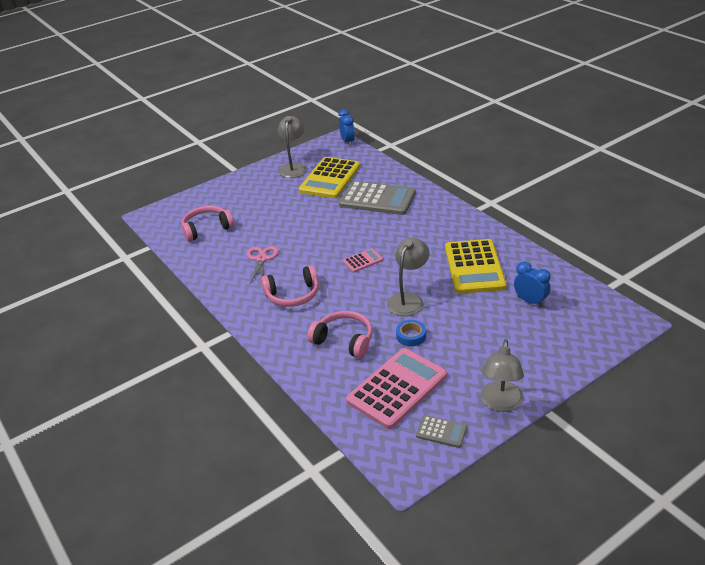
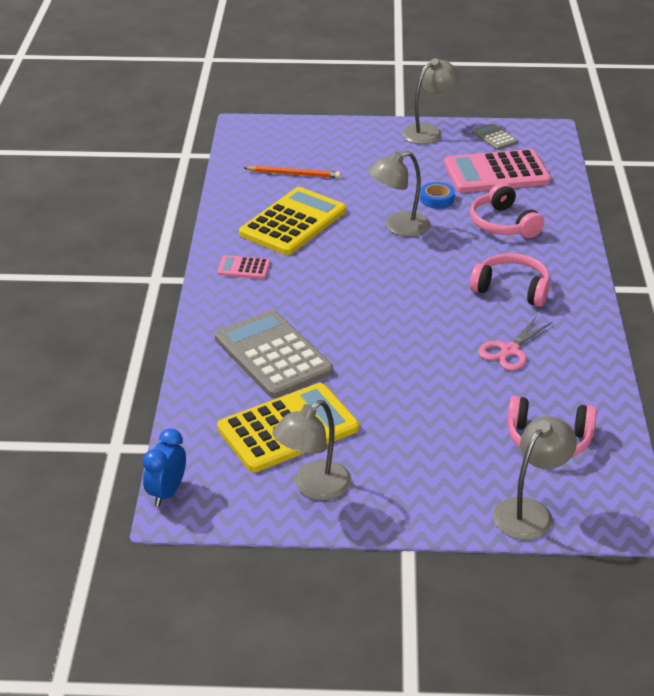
camera: 145 degrees left, 0 degrees up
(195, 200) = (530, 511): none -> grey lamp
(362, 261) = (394, 286): pink calculator -> pink calculator (244, 268)
(530, 301) = (294, 174): blue clock -> orange pencil

